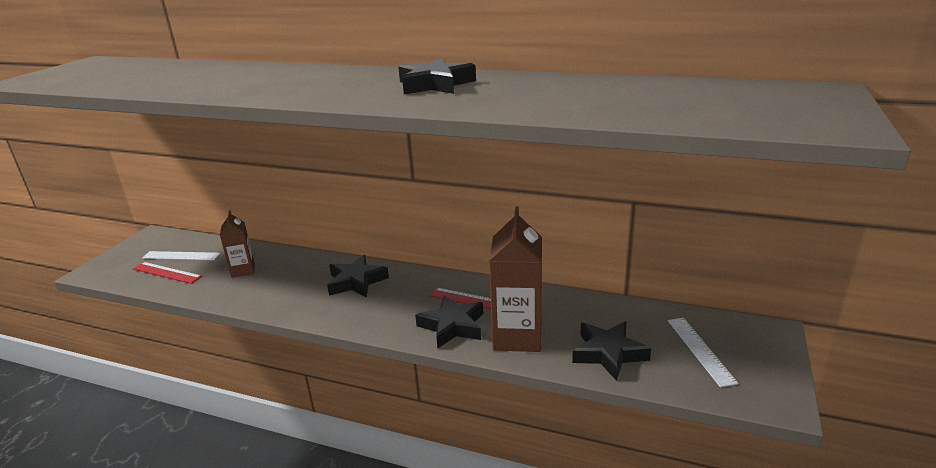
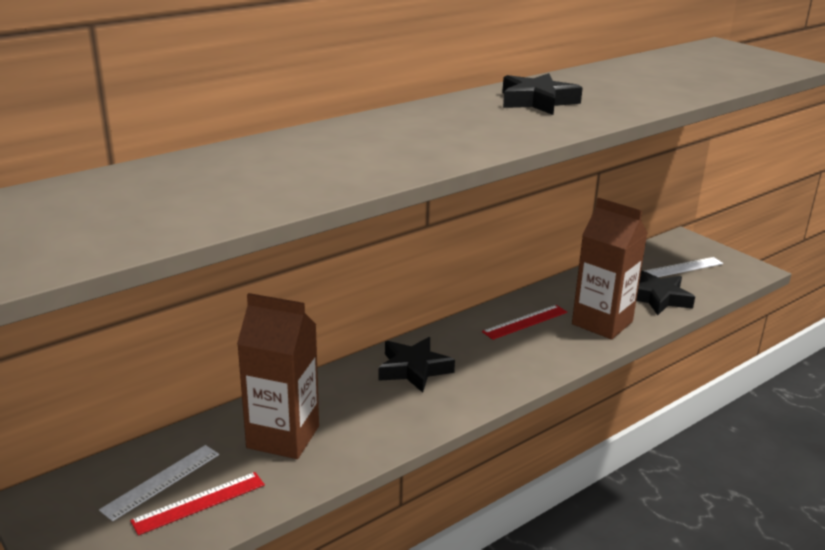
camera: 60 degrees left, 0 degrees up
(243, 270) = (283, 437): brown carton -> brown carton, size x1.75
(452, 326) = (556, 345): black star -> none
(700, 350) = (683, 267): white ruler -> white ruler turned 45 degrees counterclockwise

